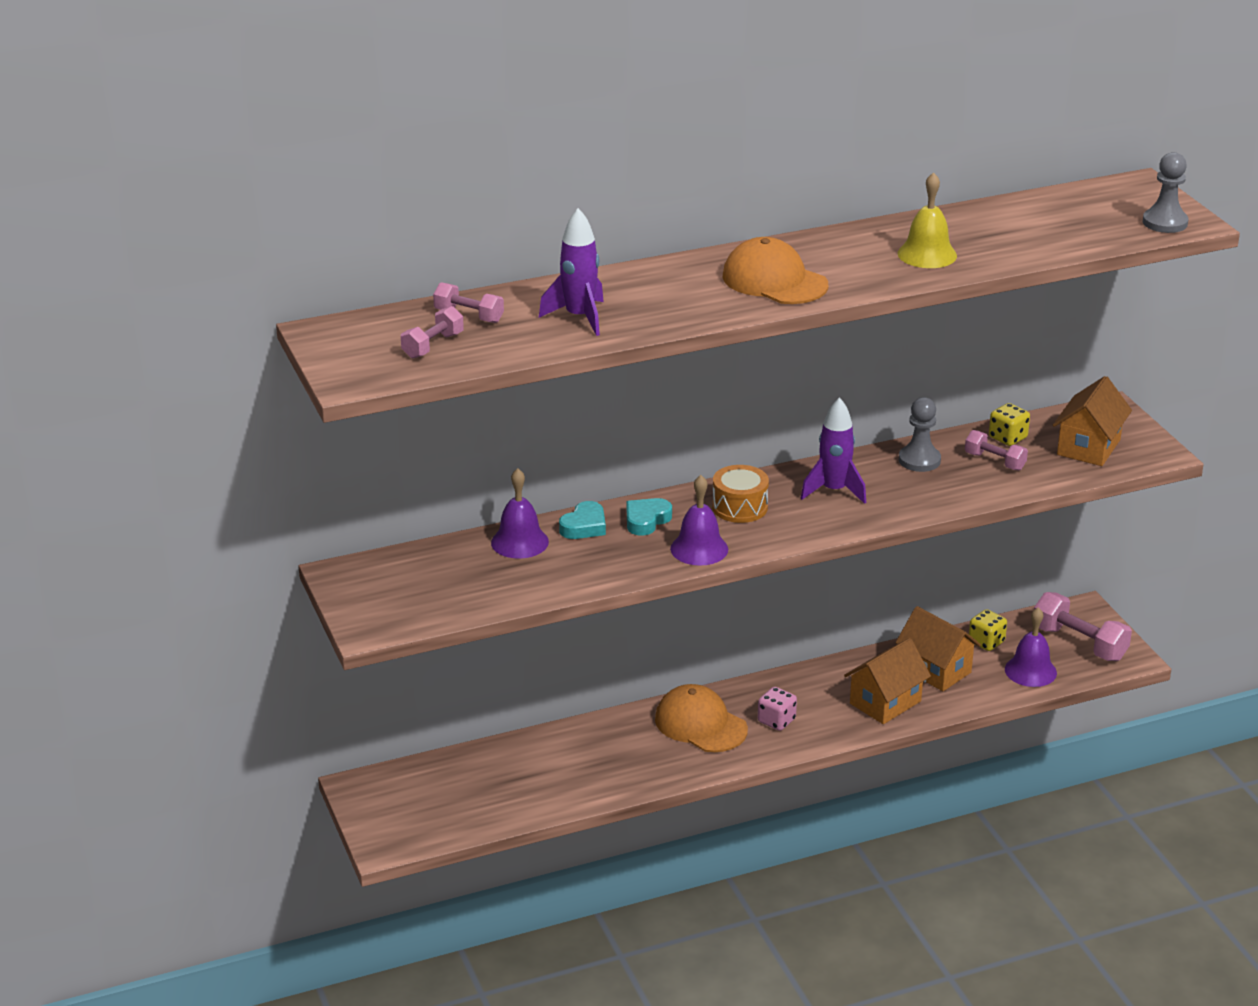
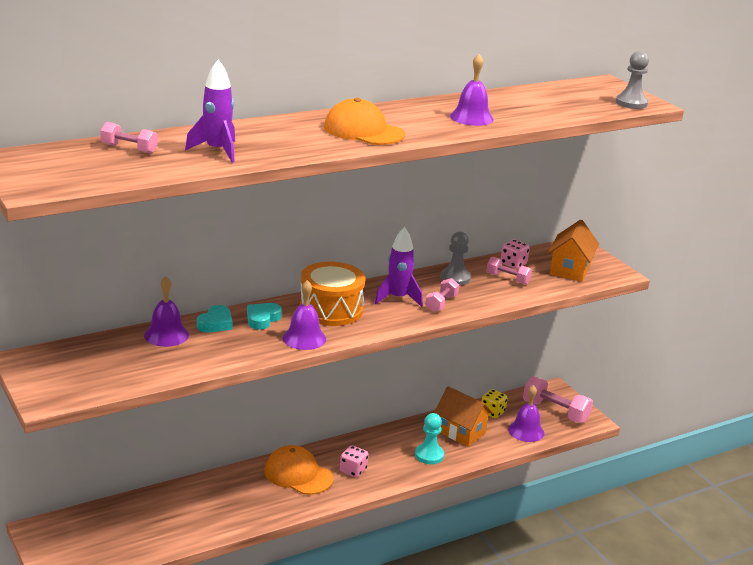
camera: 10 degrees left, 5 degrees down
(433, 345) = (100, 167): pink dumbbell -> pink dumbbell (441, 303)
(740, 507) = (331, 309): orange drum -> orange drum, size x1.55
(885, 702) = (429, 455): orange house -> turquoise pawn
(927, 254) = (471, 117): yellow bell -> purple bell
(1007, 438) = (513, 264): yellow dice -> pink dice

